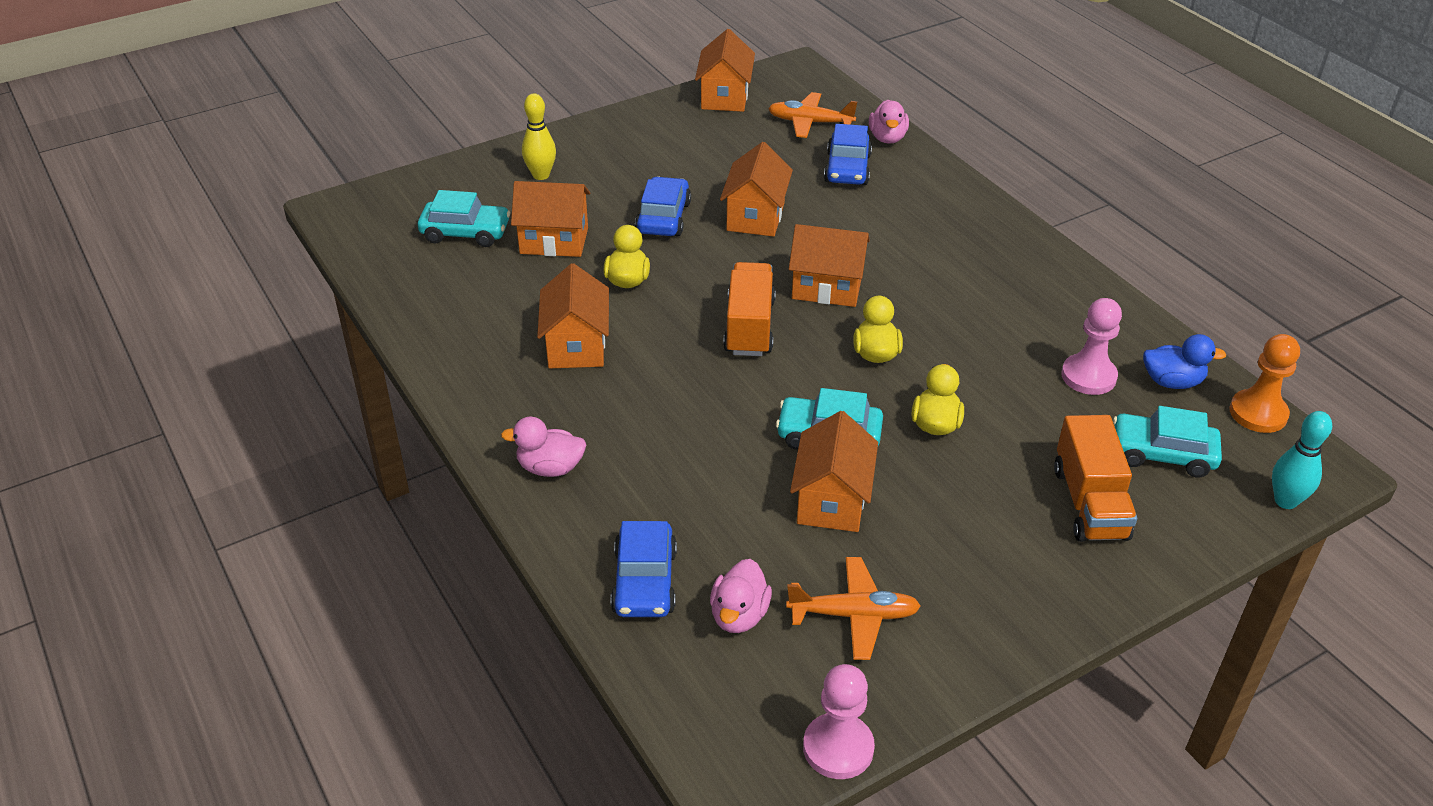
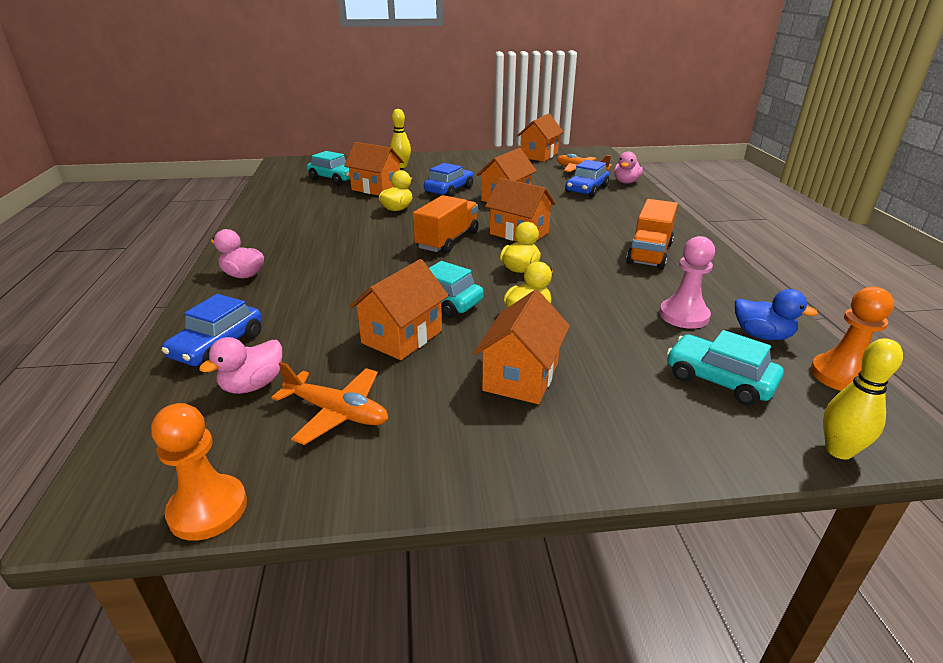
camera: 25 degrees right, 10 degrees down
(576, 346) = (333, 228): orange house -> orange house (521, 376)
(838, 748) = (208, 509): pink pawn -> orange pawn
(1089, 503) = (620, 395): orange truck -> orange truck (649, 254)
(1285, 501) = (838, 450): turquoise bowling pin -> yellow bowling pin

